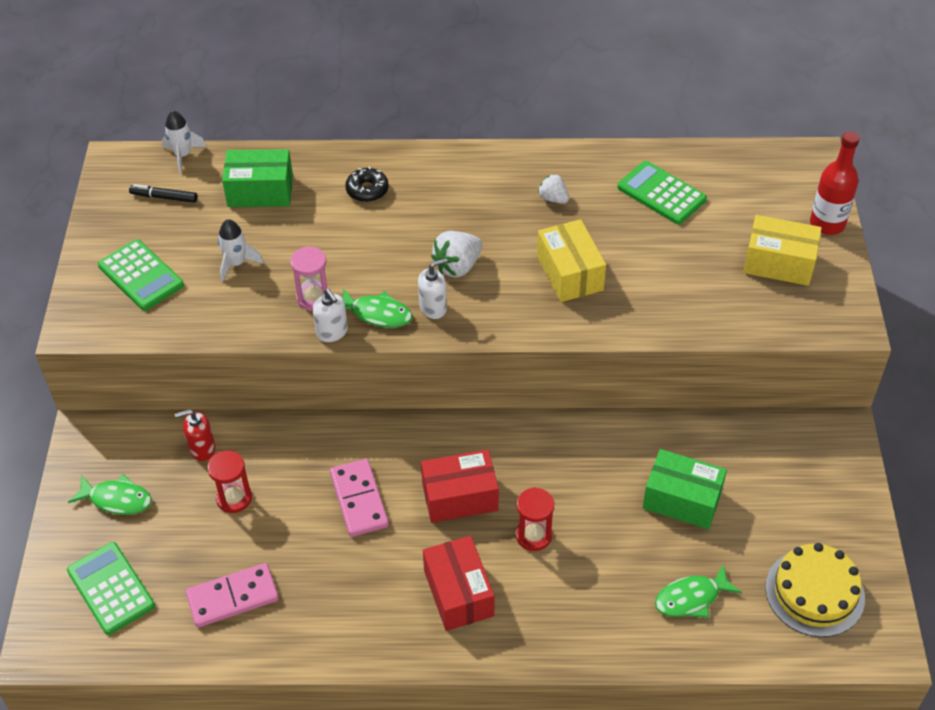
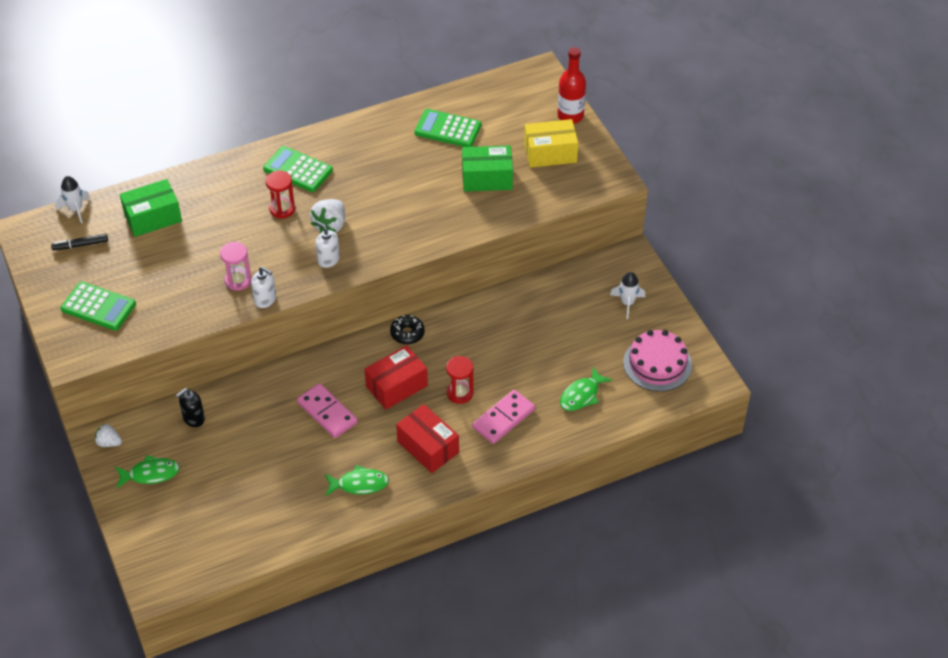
camera: 25 degrees left, 0 degrees up
(111, 588) = (182, 532): green calculator -> green calculator (298, 170)
(202, 449) = (193, 418): red soap dispenser -> black soap dispenser
(232, 597) = (273, 506): pink domino -> pink domino (503, 418)
(234, 498) = (237, 443): red hourglass -> red hourglass (282, 209)
(236, 263) = (166, 275): white rocket -> white rocket (627, 303)
(367, 190) = (234, 192): black donut -> black donut (407, 333)
(377, 314) = (291, 276): green fish -> green fish (359, 484)
(433, 308) = (328, 259): white soap dispenser -> white soap dispenser turned 90 degrees counterclockwise
(553, 198) = (373, 156): white strawberry -> white strawberry (109, 442)
(569, 273) = (411, 205): yellow box -> none
(682, 500) = (547, 336): green box -> green box (487, 178)
(814, 592) = (657, 363): yellow cake -> pink cake

